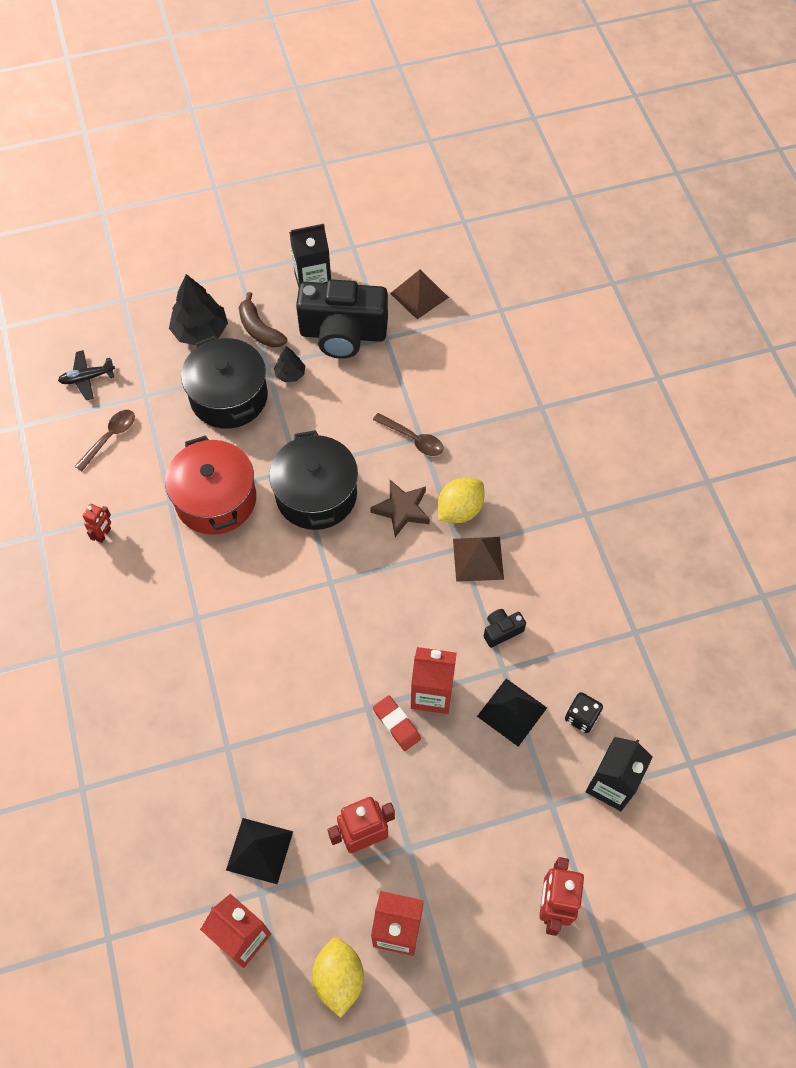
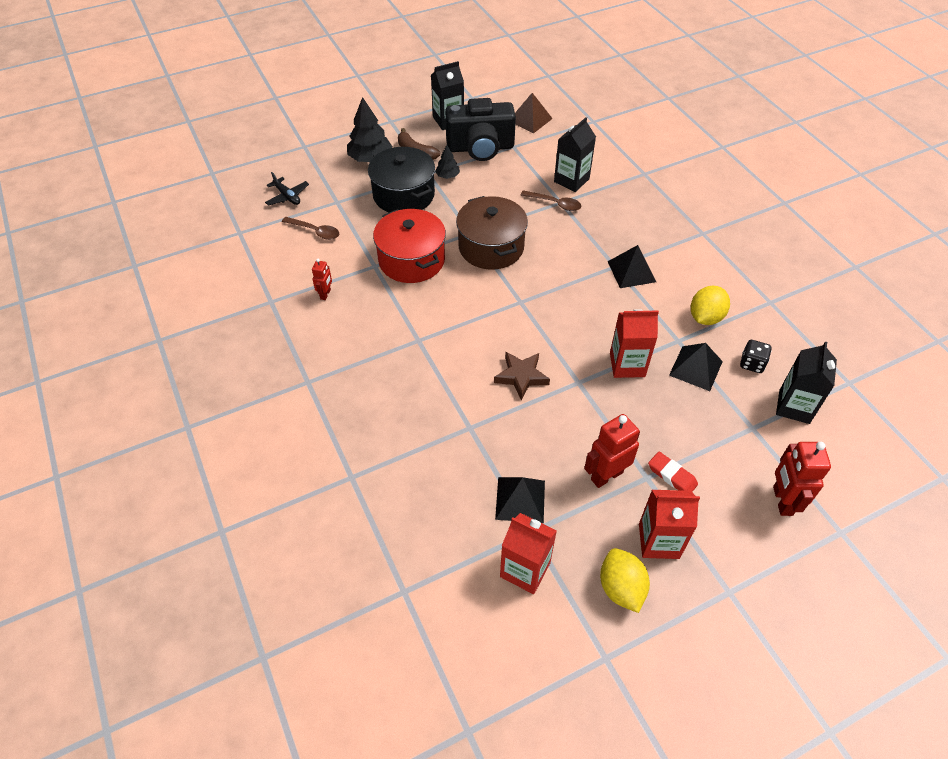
camera: 10 degrees left, 10 degrees down
(87, 378) = (287, 196): black plane -> black plane turned 105 degrees counterclockwise
(110, 438) = (315, 231): brown spoon -> brown spoon turned 90 degrees clockwise
(316, 495) = (491, 247): black pot -> brown pot
(396, 724) = (606, 390): red eraser -> red eraser (672, 476)
(402, 510) = (561, 248): brown star -> brown star (521, 376)
(444, 404) = (571, 180): none -> black carton
(459, 510) = (606, 243): yellow lemon -> yellow lemon (705, 317)
(478, 559) = (631, 271): brown pyramid -> black pyramid
(501, 631) = (667, 315): black camera -> none

